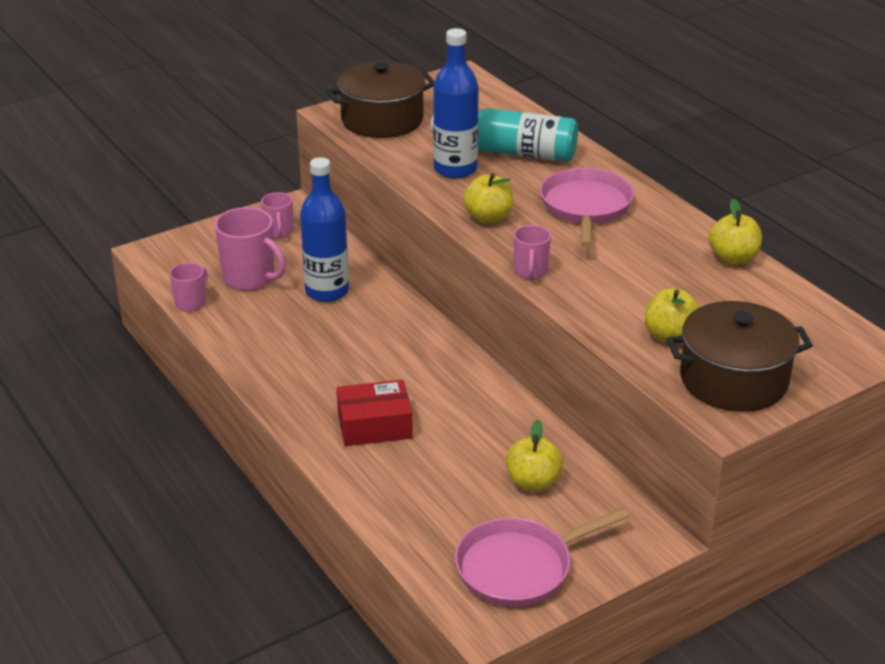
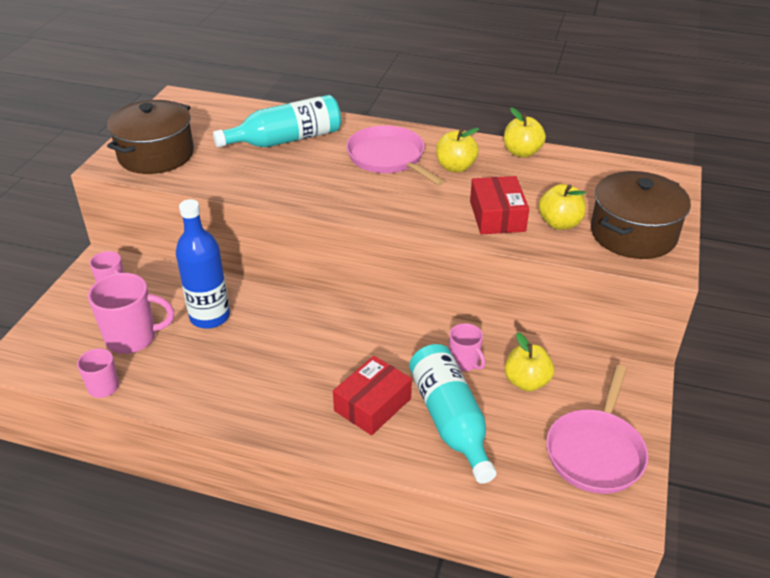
camera: 40 degrees left, 5 degrees up
(423, 472) = (450, 420): none -> turquoise bottle
(455, 169) = (262, 169): blue bottle -> none
(488, 218) = (334, 195): yellow apple -> yellow apple (455, 167)
(530, 271) = (415, 222): pink mug -> pink mug (464, 362)
(616, 302) = (497, 216): none -> red box

